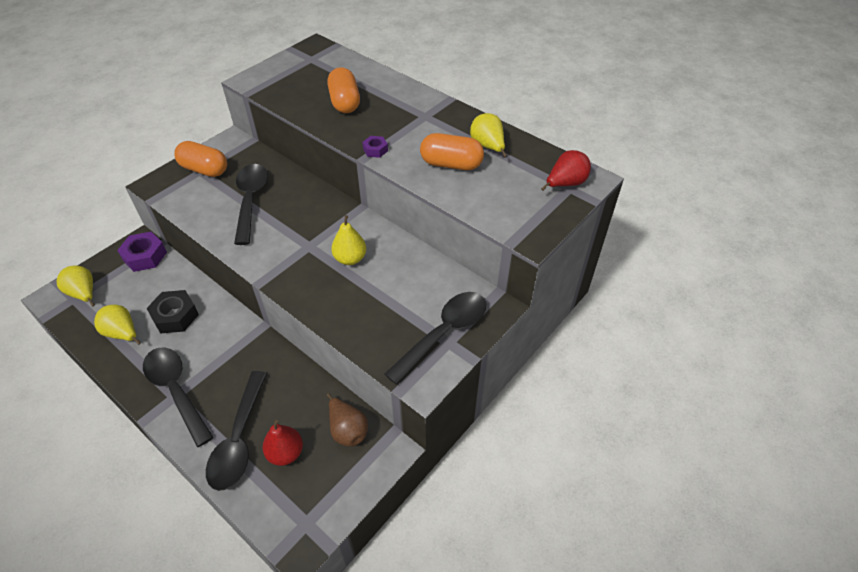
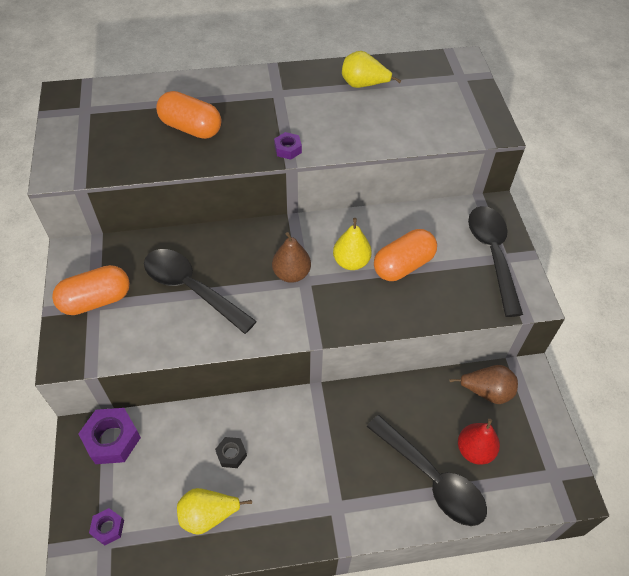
camera: 50 degrees left, 5 degrees up
(84, 294) = (108, 528): yellow pear -> purple nut
(175, 316) = (231, 454): black nut -> black nut, size x0.54
(176, 390) = (331, 502): black spoon -> none
(308, 236) = (291, 274): none -> brown pear
(451, 164) = (361, 118): orange capsule -> orange capsule (403, 265)
(565, 184) = (454, 76): red pear -> none

